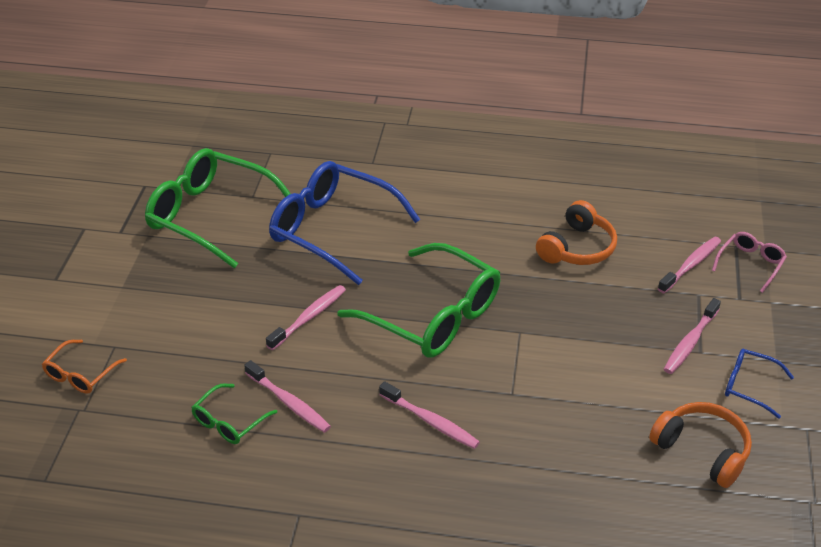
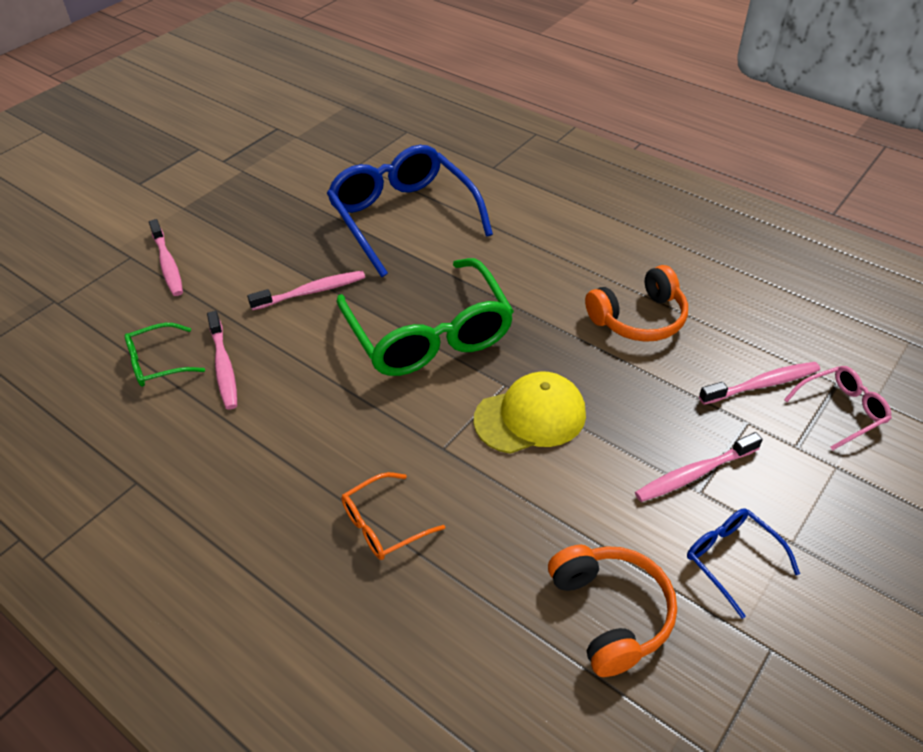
camera: 30 degrees right, 5 degrees up
(80, 374) = (83, 271): orange glasses -> orange glasses (383, 524)
(211, 216) = (307, 170): green glasses -> none
(430, 421) = (336, 442): pink toothbrush -> pink toothbrush (168, 264)
(555, 347) = (530, 416): none -> yellow cap

